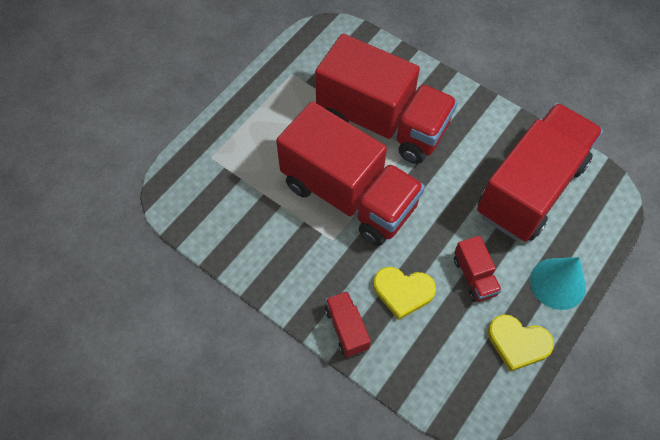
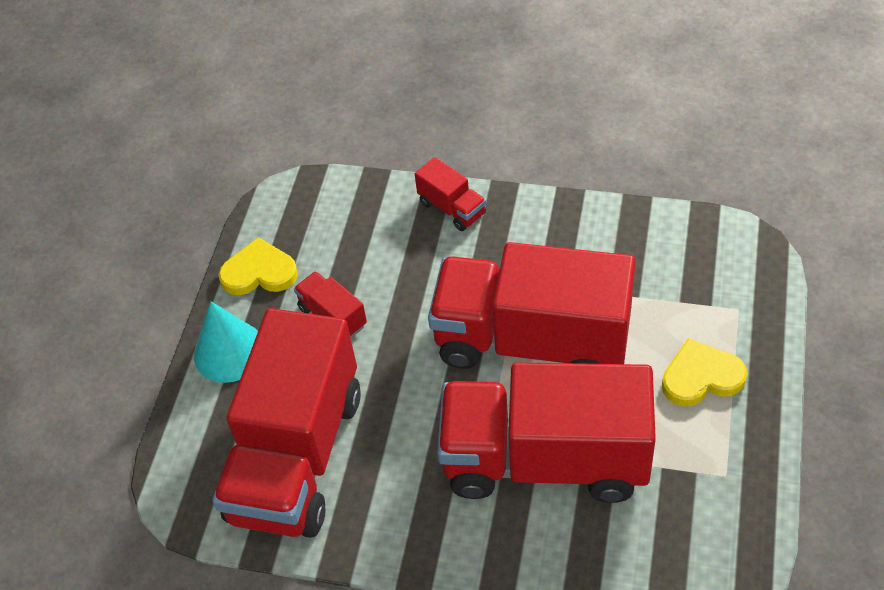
camera: 160 degrees right, 10 degrees down
(403, 292) = (408, 266): yellow heart -> yellow heart (701, 377)

